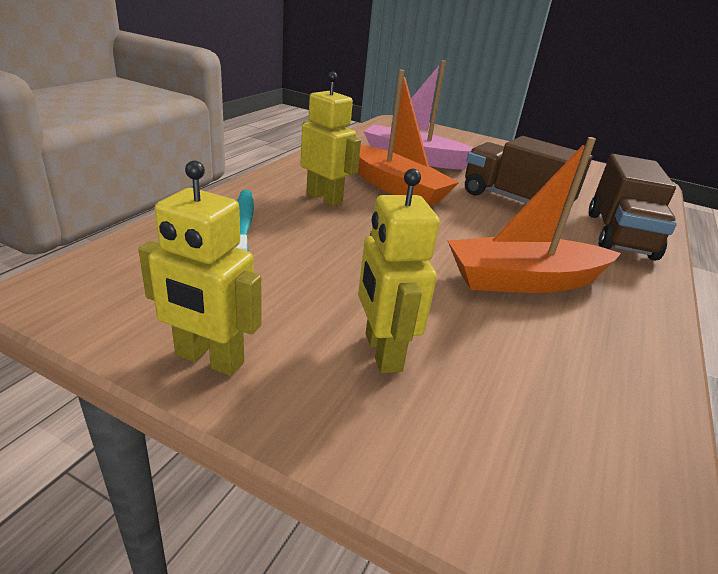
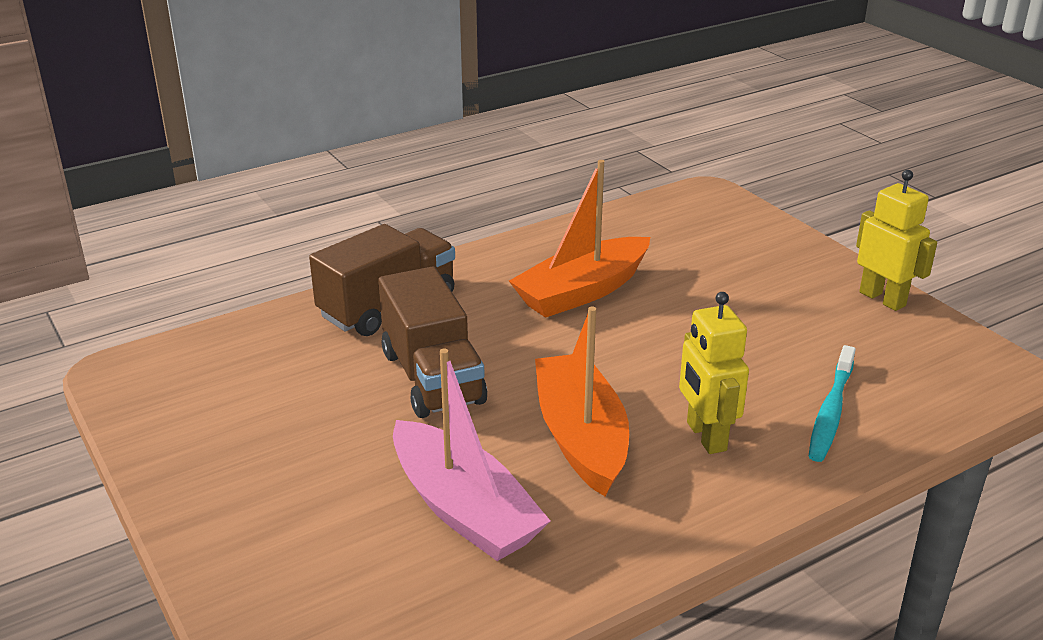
camera: 145 degrees left, 0 degrees up
(382, 352) = (759, 276): yellow robot -> none
(524, 281) = (582, 291): orange boat -> orange boat turned 120 degrees clockwise

